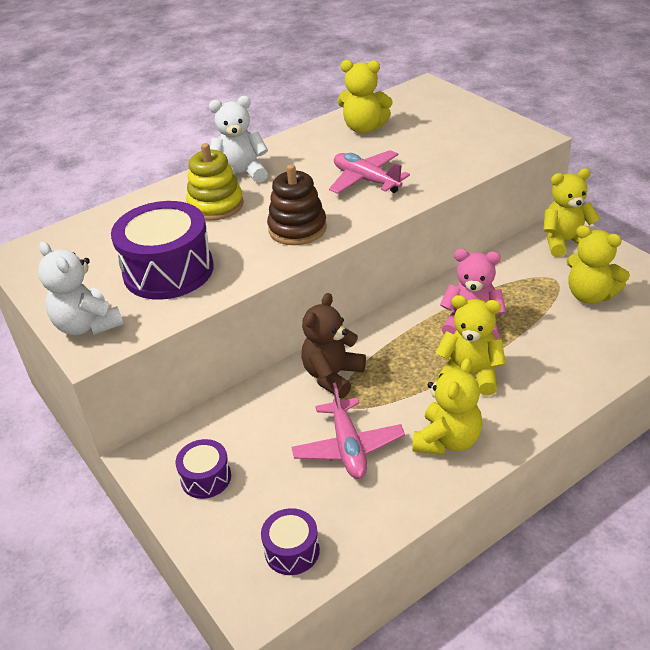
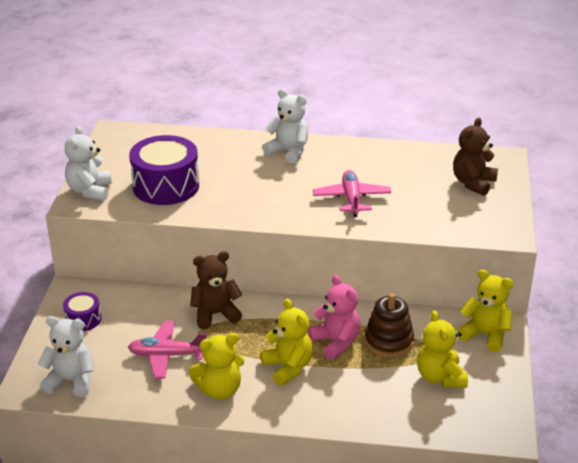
camera: 40 degrees right, 5 degrees down
(216, 205) = (245, 163): yellow stacking toy -> none
(292, 551) = (71, 381): purple drum -> white teddy bear
(297, 229) = (265, 204): brown stacking toy -> brown stacking toy (388, 341)
(348, 447) = (166, 355): pink plane -> pink plane turned 60 degrees clockwise
(364, 128) = (410, 164): yellow teddy bear -> none
(438, 116) = (473, 183): none -> brown teddy bear

